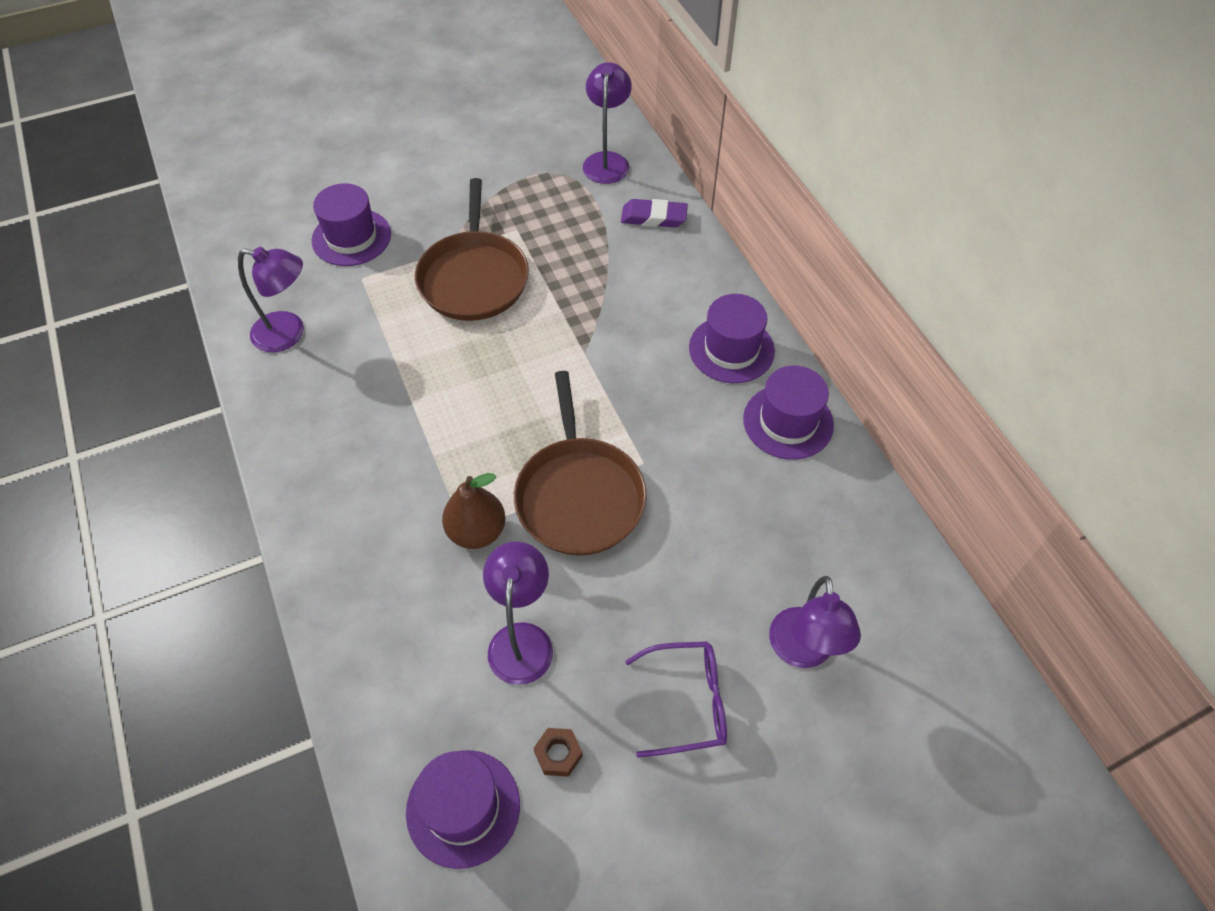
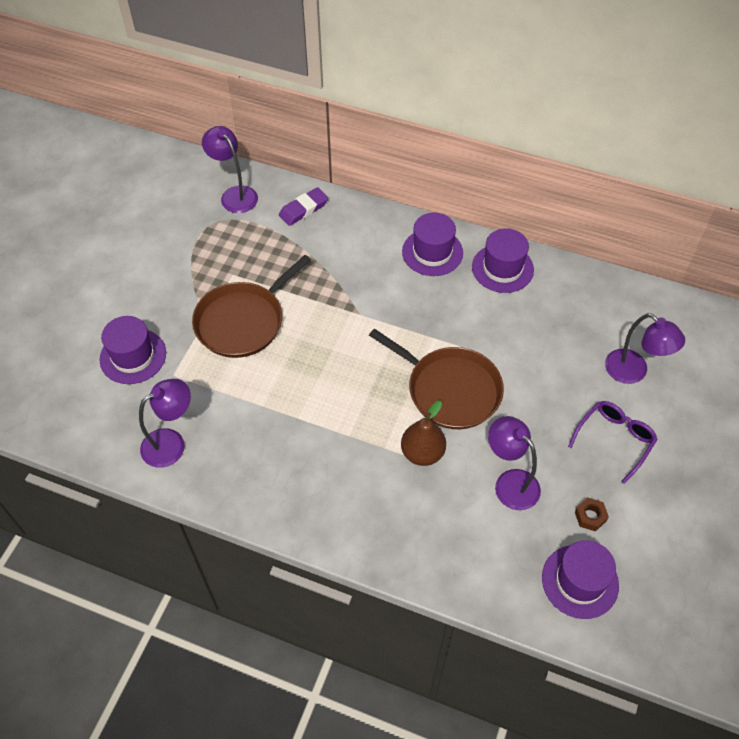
camera: 45 degrees left, 0 degrees up
(474, 277) = (243, 321): brown pan -> brown pan turned 90 degrees clockwise

